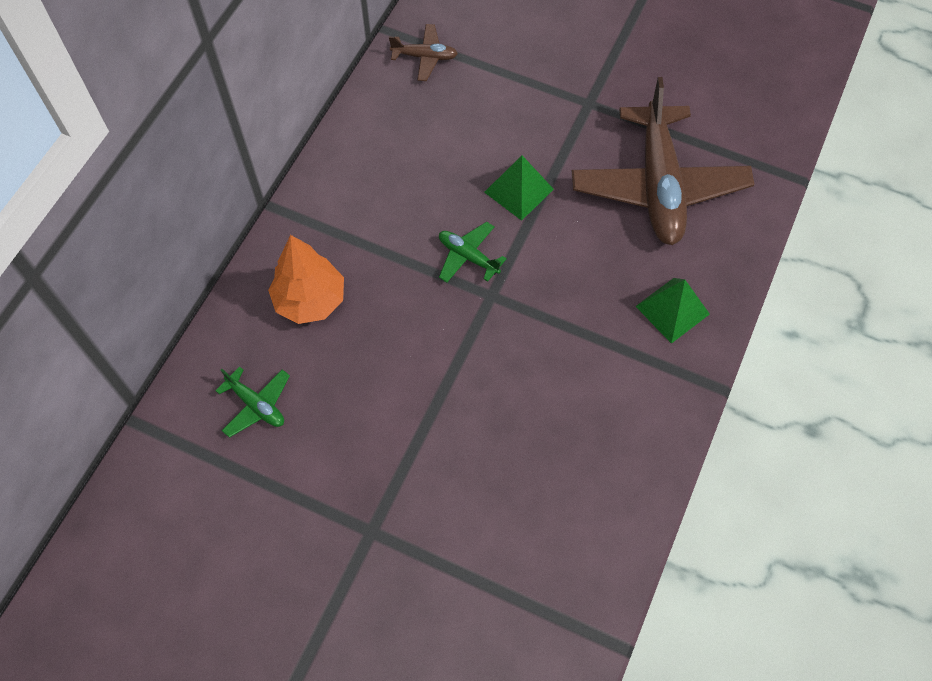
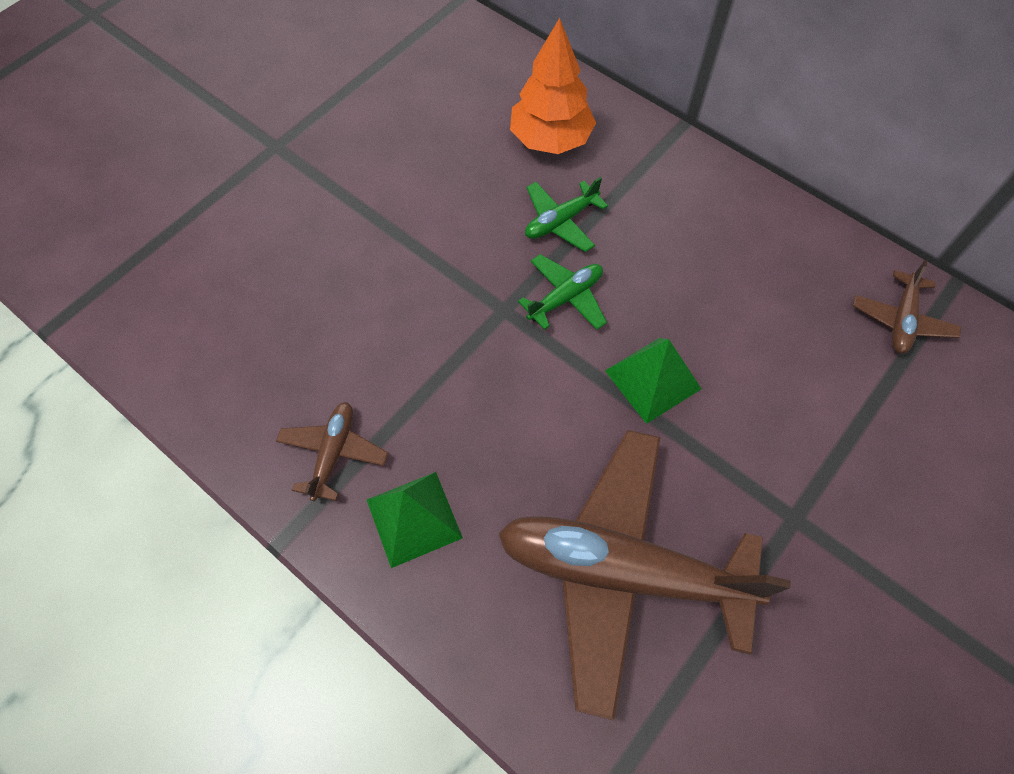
camera: 105 degrees right, 0 degrees up
(256, 405) = (444, 81): green plane -> green plane (560, 221)
(646, 376) = (333, 453): none -> brown plane

